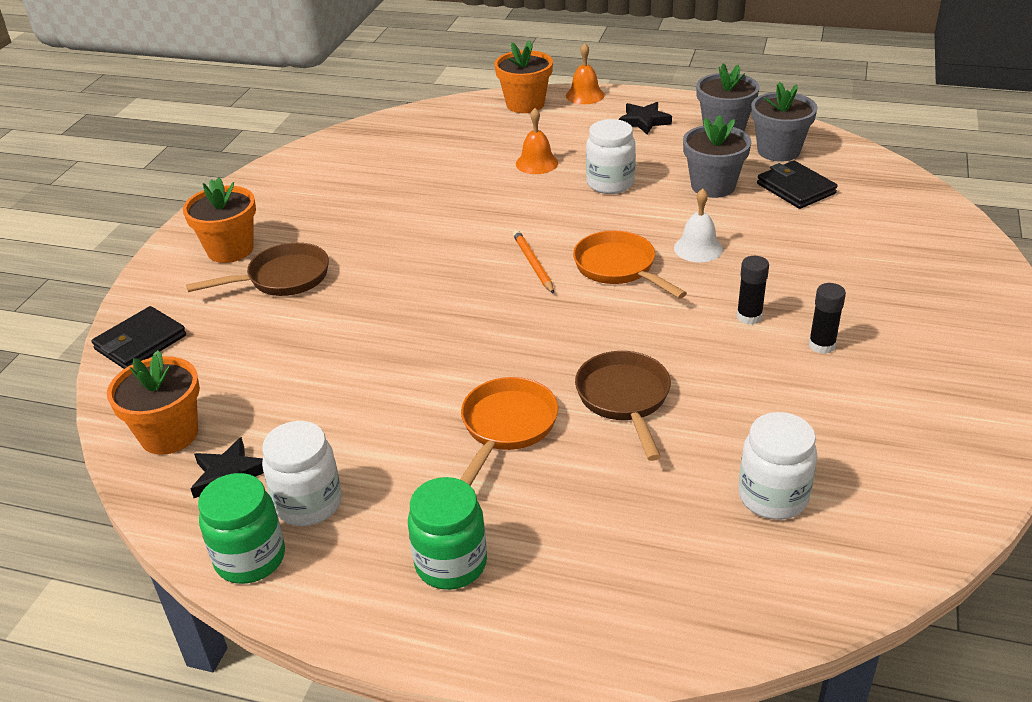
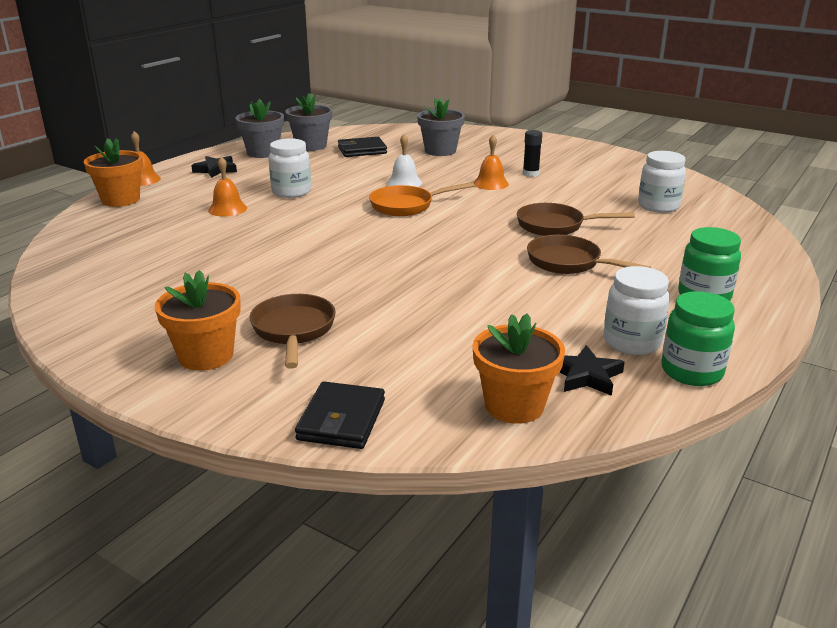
camera: 75 degrees left, 10 degrees down
(140, 342) = (341, 420): black wallet -> black wallet turned 45 degrees clockwise
(506, 427) = (569, 263): orange pan -> brown pan
(533, 264) = (375, 229): orange pencil -> none
(713, 186) = (333, 167): grey flower pot -> grey flower pot (440, 151)
(749, 316) = (490, 183): black glue stick -> orange bell

